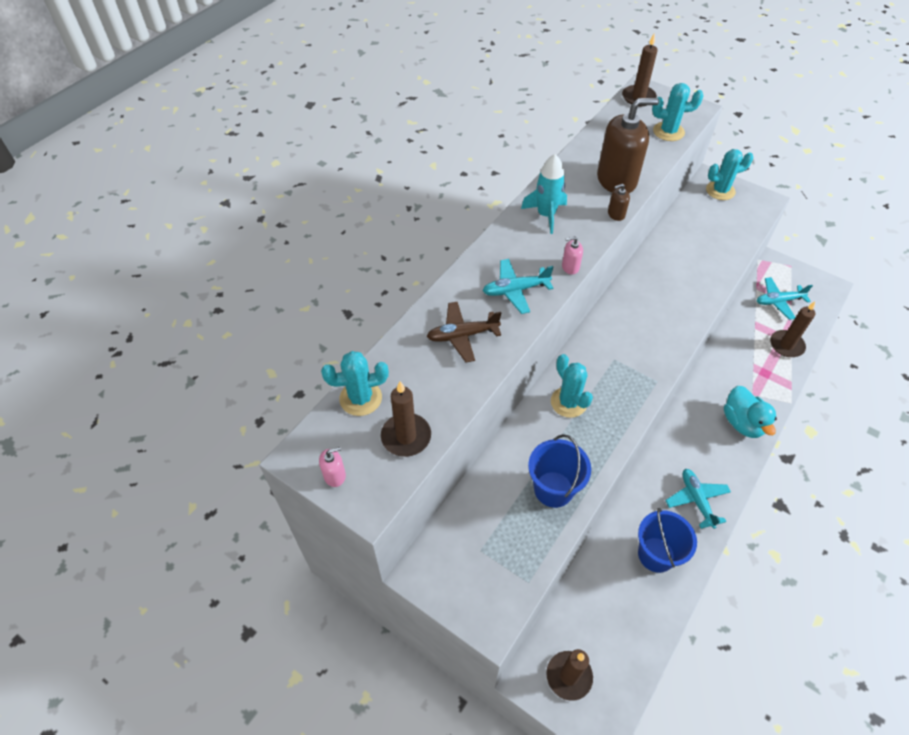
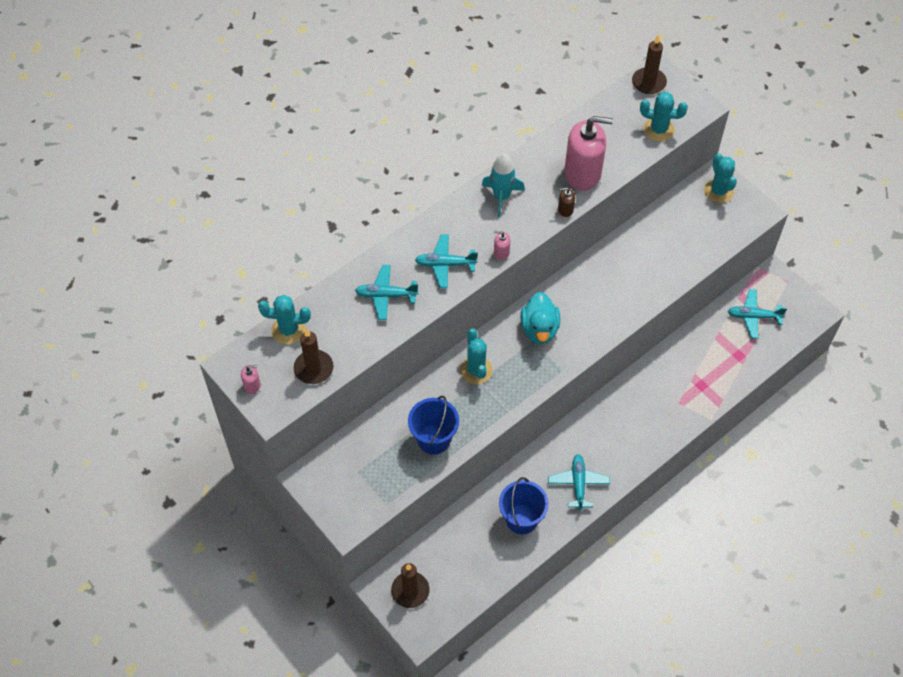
camera: 15 degrees right, 5 degrees up
(462, 335) = (386, 295): brown plane -> turquoise plane
(616, 180) = (582, 173): brown soap dispenser -> pink soap dispenser
(720, 191) = (718, 191): turquoise cactus -> turquoise cactus turned 75 degrees clockwise
(742, 423) = (654, 427): turquoise duck -> turquoise duck (539, 329)
(786, 345) = (737, 363): brown candle -> none

